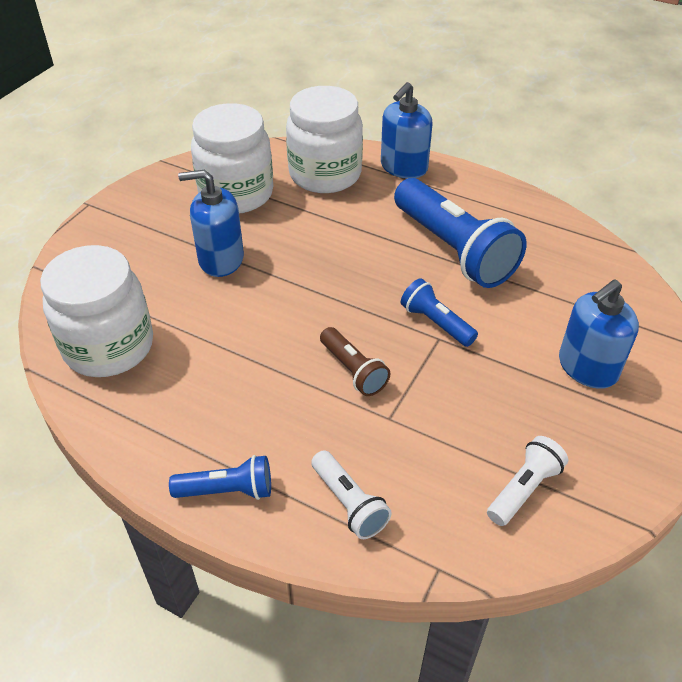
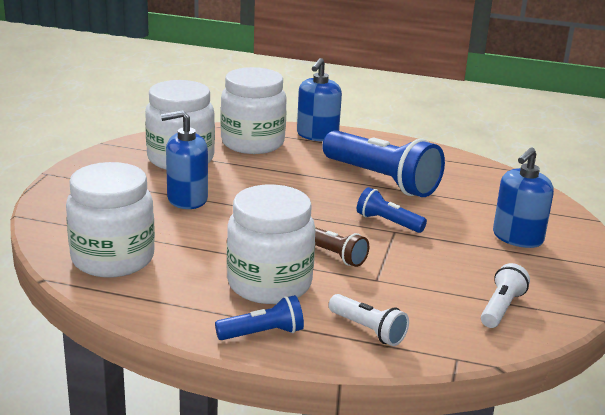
camera: 15 degrees left, 20 degrees down
(263, 409) = (269, 284): none -> white jar

